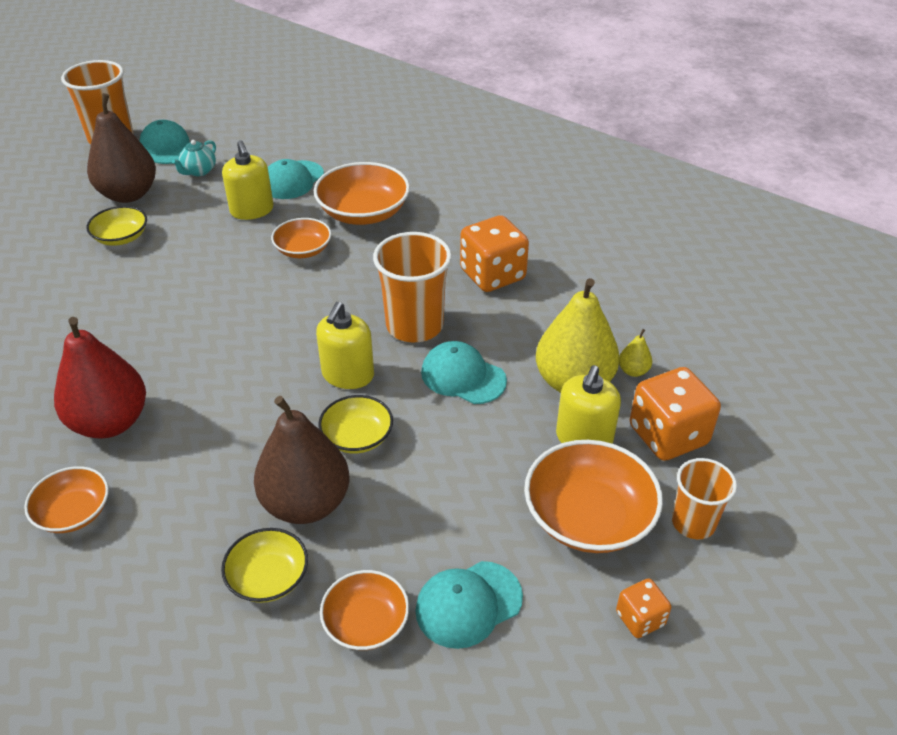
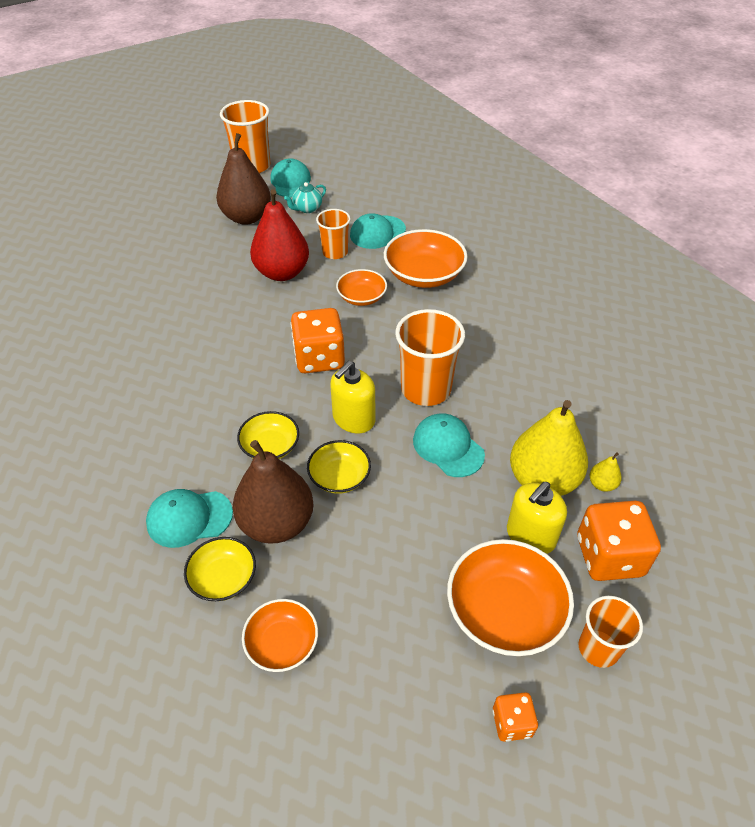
camera: 20 degrees right, 5 degrees up
(74, 512) = (106, 476): orange bowl -> none
(110, 422) = (160, 409): red pear -> red pear (282, 273)
(121, 237) = (227, 253): yellow bowl -> yellow bowl (270, 446)
(252, 210) = (335, 252): yellow soap dispenser -> orange cup
(468, 604) = (370, 656): turquoise cap -> turquoise cap (189, 518)
(492, 275) = (511, 359): orange dice -> orange dice (319, 358)

